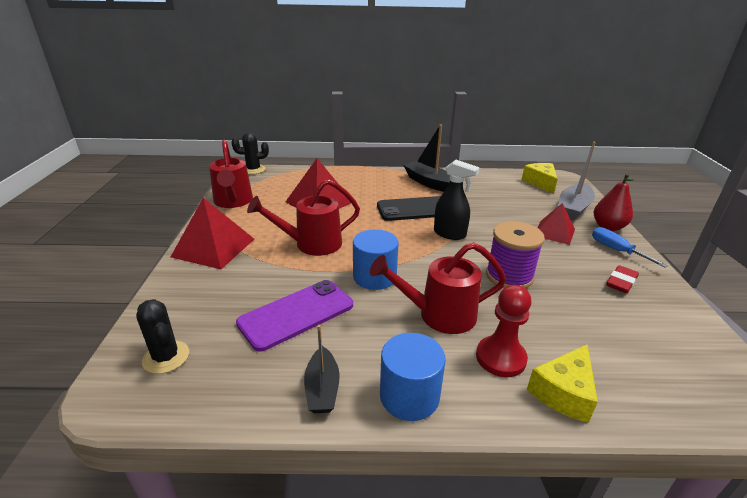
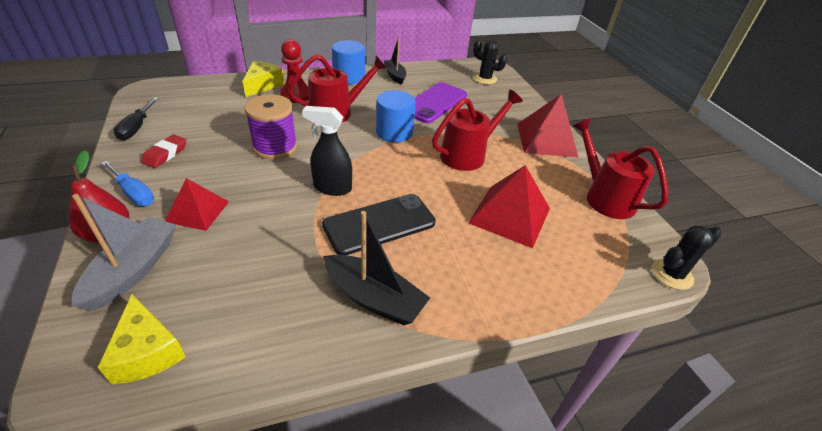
camera: 160 degrees right, 10 degrees up
(688, 322) = (136, 128): none -> black screwdriver

